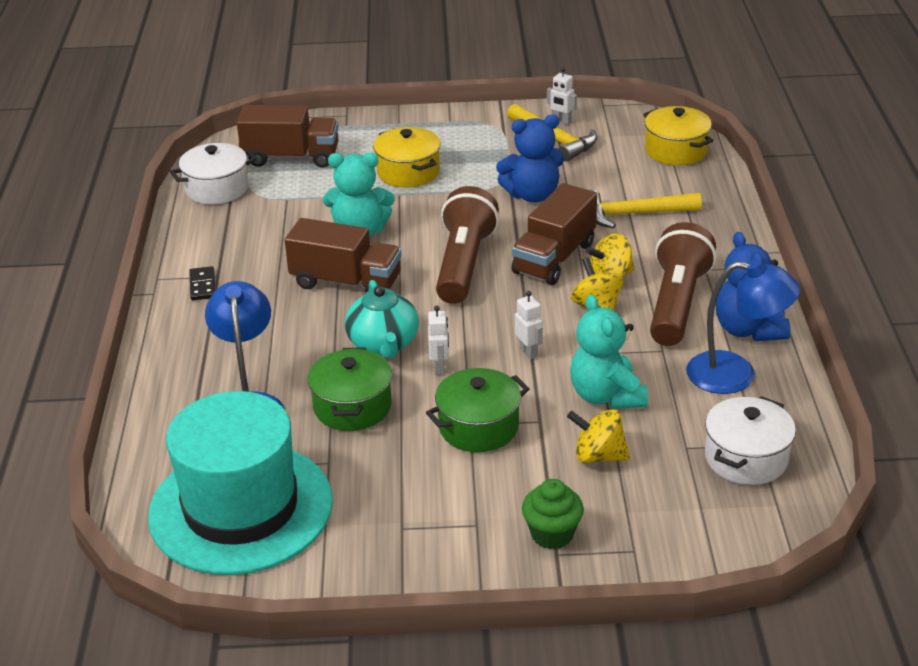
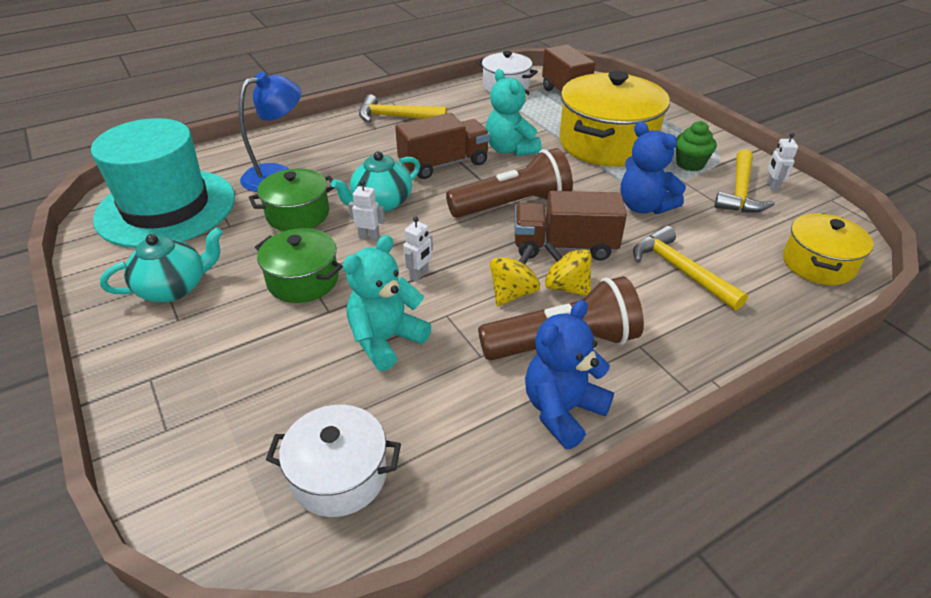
camera: 60 degrees right, 5 degrees up
(203, 285) = (396, 117): black domino -> yellow hammer
(346, 282) = (443, 164): brown truck -> brown truck turned 105 degrees counterclockwise
(408, 172) = (607, 143): yellow pot -> yellow pot, size x1.79
(418, 520) = (174, 288): none -> turquoise teapot
(439, 367) = (369, 237): white robot -> white robot turned 135 degrees counterclockwise
(552, 534) = (175, 367): green cupcake -> green cupcake (690, 164)
(598, 455) = (296, 362): yellow spinning top -> none
(736, 375) = (477, 424): blue lamp -> none

